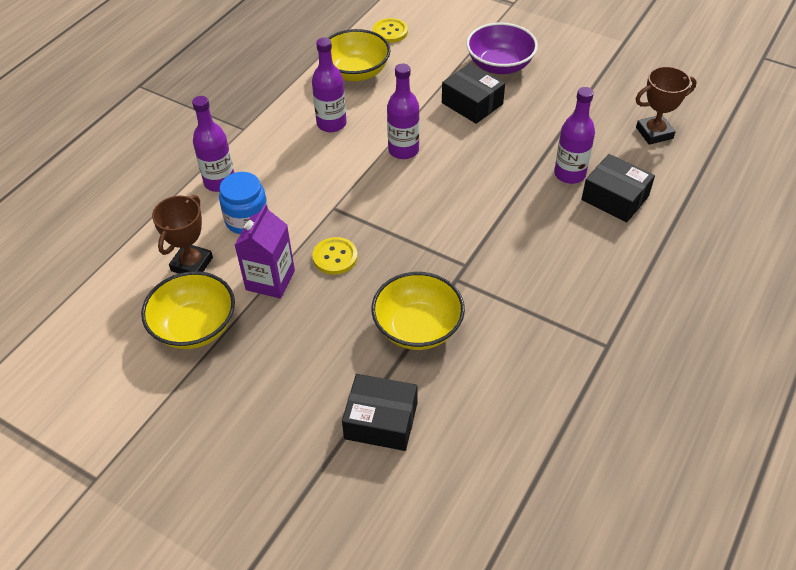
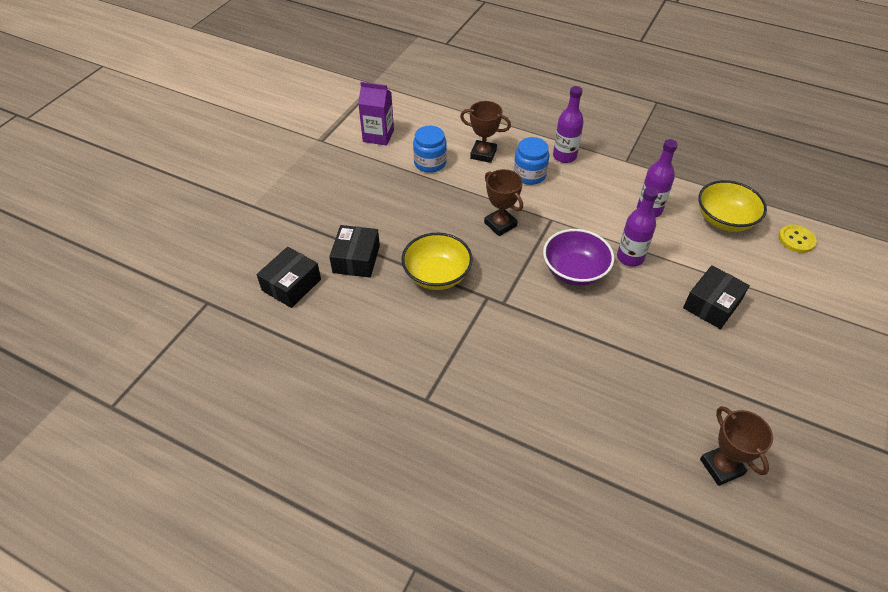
camera: 85 degrees right, 0 degrees up
(195, 327) = (430, 163): yellow bowl -> blue jar
(270, 280) = (473, 193): purple carton -> purple carton (378, 136)
(335, 257) = (500, 224): yellow button -> brown trophy
(499, 65) = (782, 327): purple bowl -> purple bowl (574, 271)
(569, 174) = (632, 382): purple bottle -> none
(615, 198) = (608, 419): black box -> black box (291, 285)

